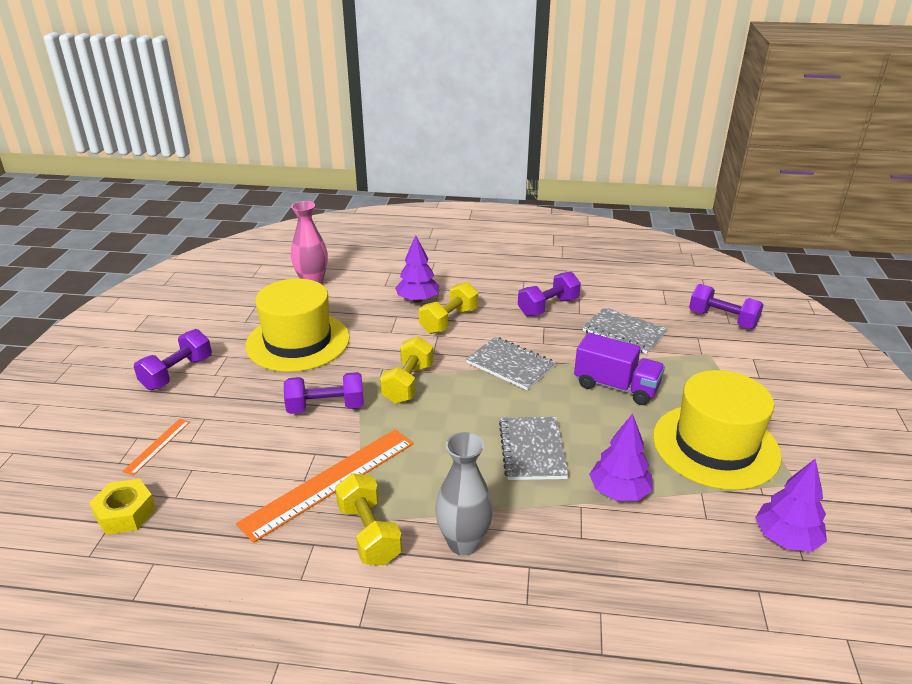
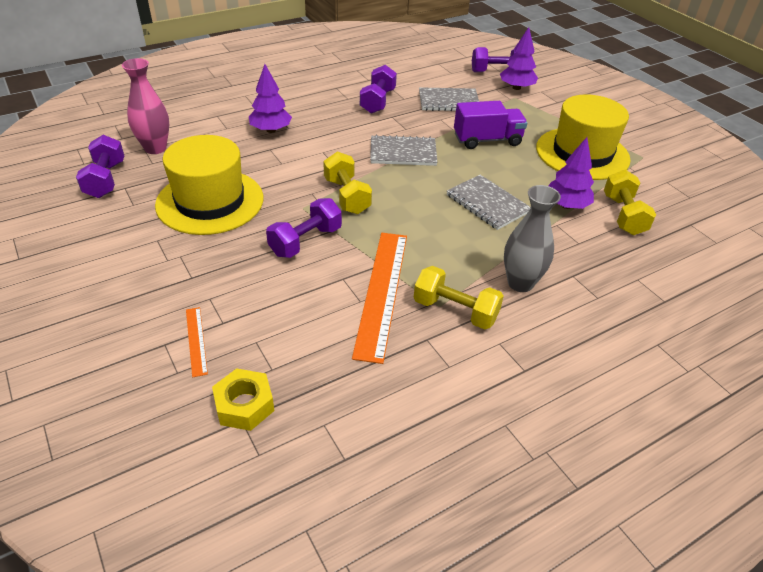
camera: 40 degrees left, 10 degrees up
(177, 373) = (127, 275): purple dumbbell -> purple dumbbell (105, 180)
(449, 321) = (317, 138): yellow dumbbell -> yellow dumbbell (623, 215)
(786, 539) = (671, 190): purple tree -> purple tree (516, 88)

